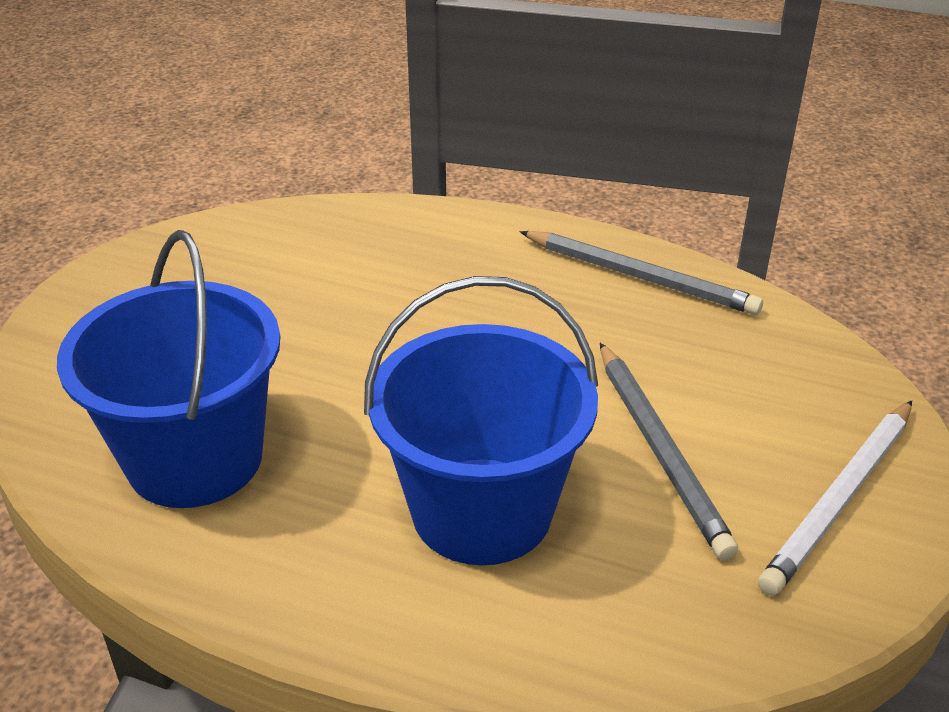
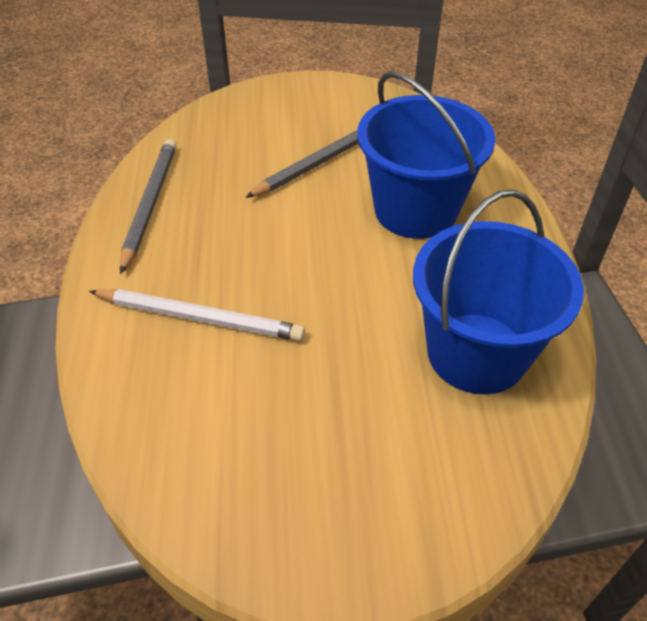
camera: 115 degrees left, 10 degrees up
(840, 499) = (318, 102): white pencil -> white pencil (200, 318)

